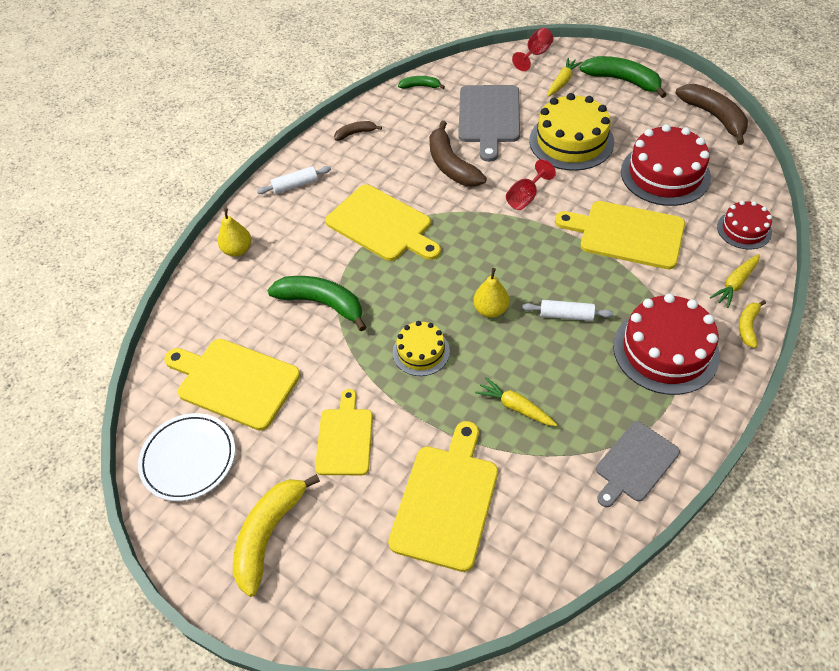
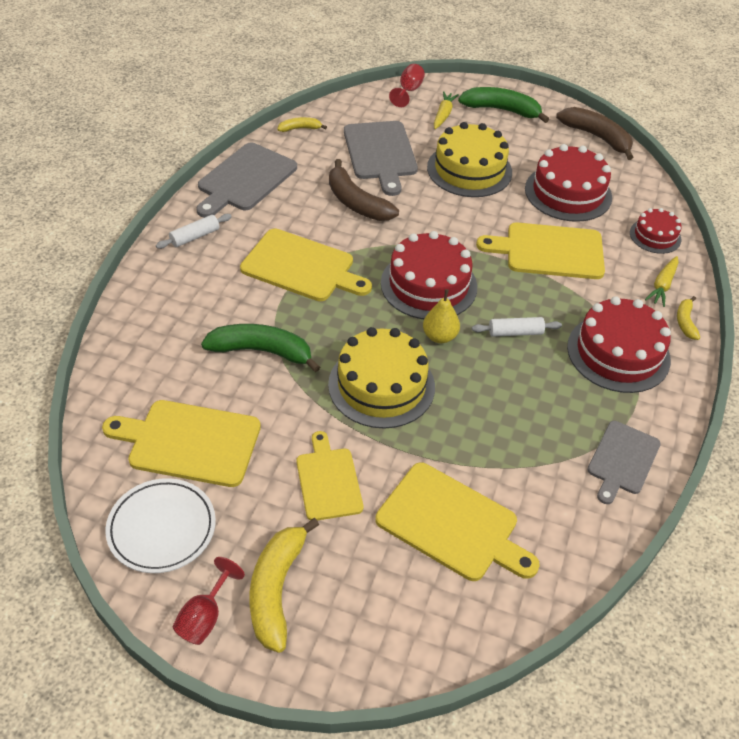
camera: 20 degrees left, 5 degrees down
(238, 250) = (150, 308): yellow pear -> none
(355, 133) = (245, 179): brown banana -> grey cutting board
(420, 86) = (300, 128): green banana -> yellow banana
(421, 352) = (381, 385): yellow cake -> yellow cake, size x1.77
(446, 500) = (452, 524): yellow cutting board -> yellow cutting board turned 120 degrees clockwise
(496, 256) = (428, 285): none -> red cake
(515, 407) = (492, 425): yellow carrot -> none
(525, 197) = (441, 226): red goblet -> red goblet (205, 616)

